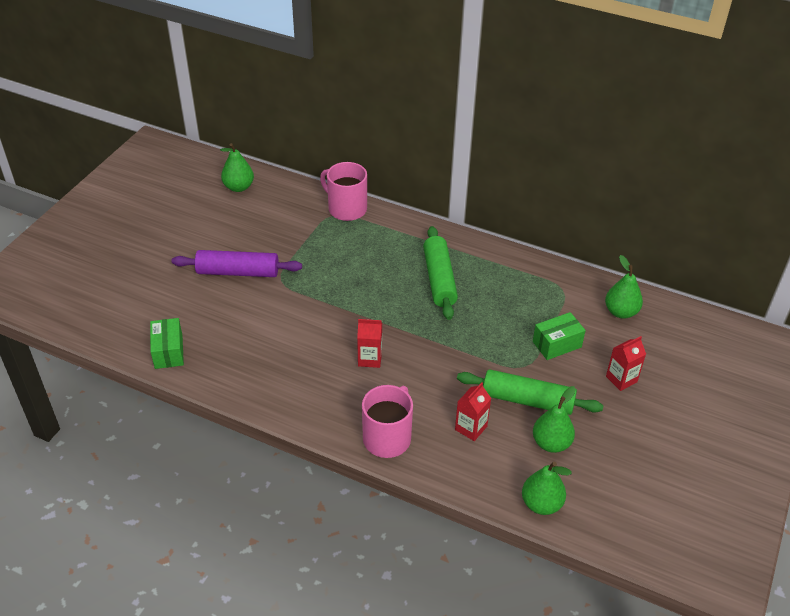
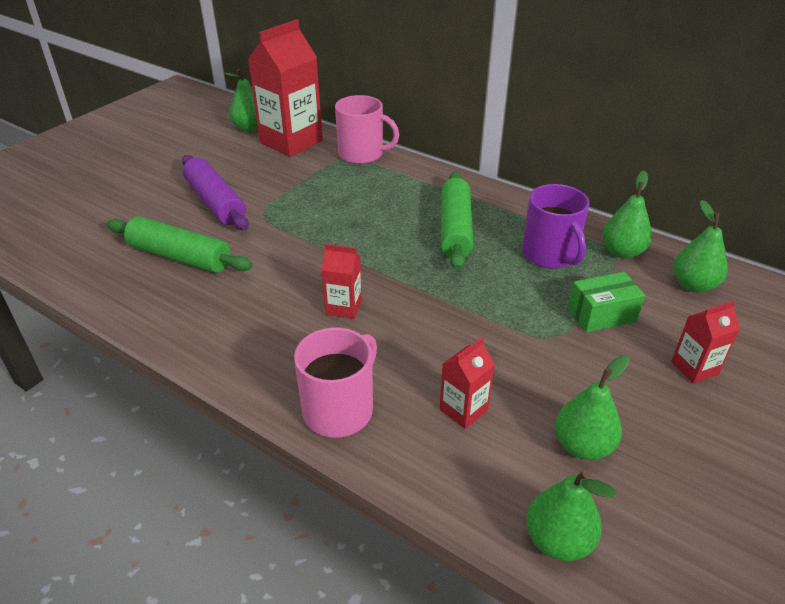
camera: 10 degrees right, 5 degrees down
(168, 351) = (96, 275): green box -> none
(238, 272) = (215, 202): purple rolling pin -> purple rolling pin turned 45 degrees clockwise
(281, 200) = (291, 142): none -> red carton
(346, 209) = (362, 154): pink mug -> pink mug turned 150 degrees clockwise
(515, 296) = (550, 254): none -> purple mug
(527, 400) = (552, 381): green rolling pin -> green rolling pin (180, 257)
(568, 288) = (622, 252): none -> green pear

